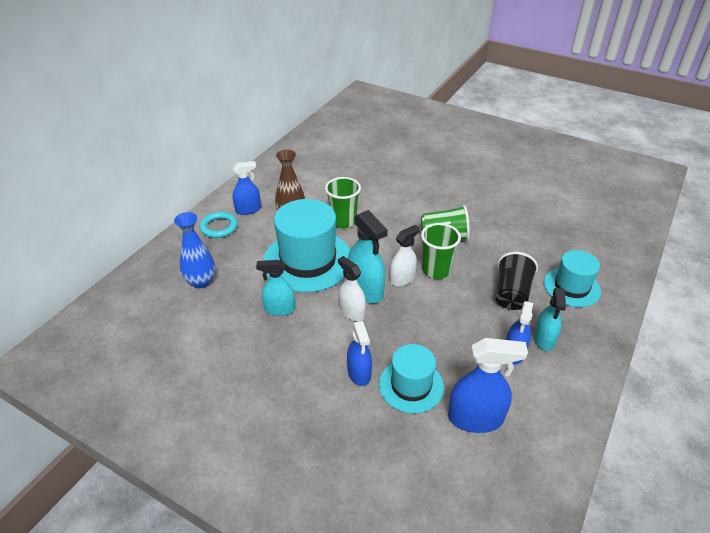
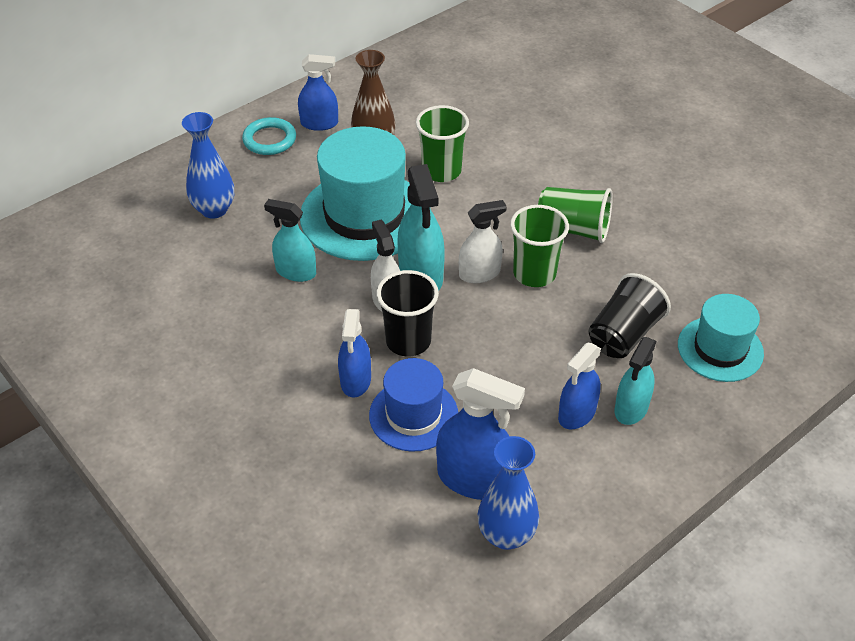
camera: 20 degrees right, 5 degrees up
(380, 335) = (408, 341): none -> black cup
(411, 385) = (413, 415): turquoise hat -> blue hat
(518, 451) = (506, 535): none -> blue vase

